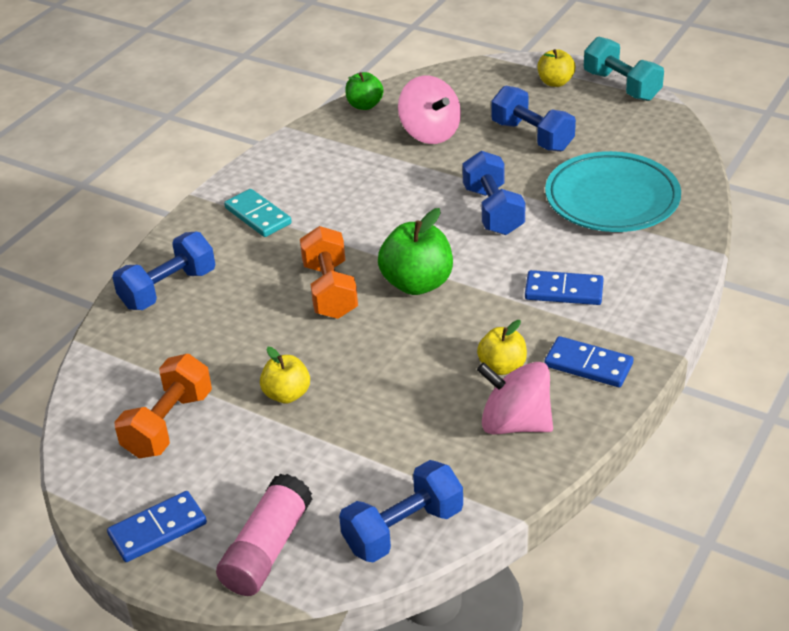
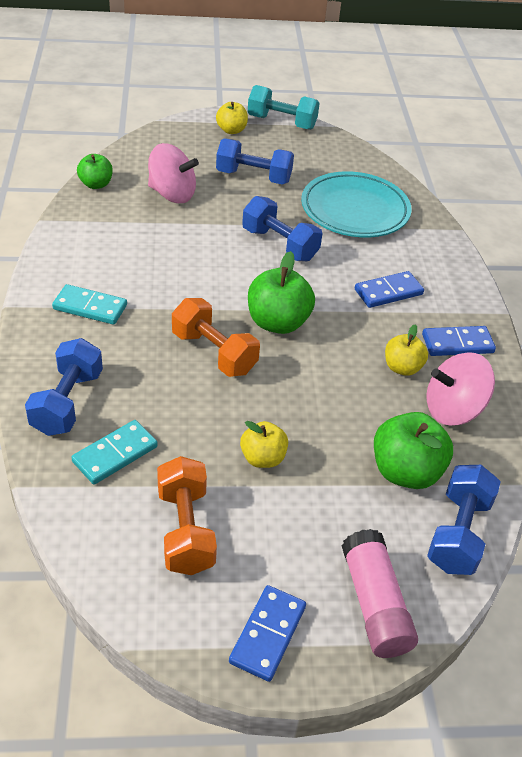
camera: 40 degrees left, 5 degrees up
(168, 344) = (115, 454): none -> turquoise domino
(407, 458) = (405, 471): none -> green apple

